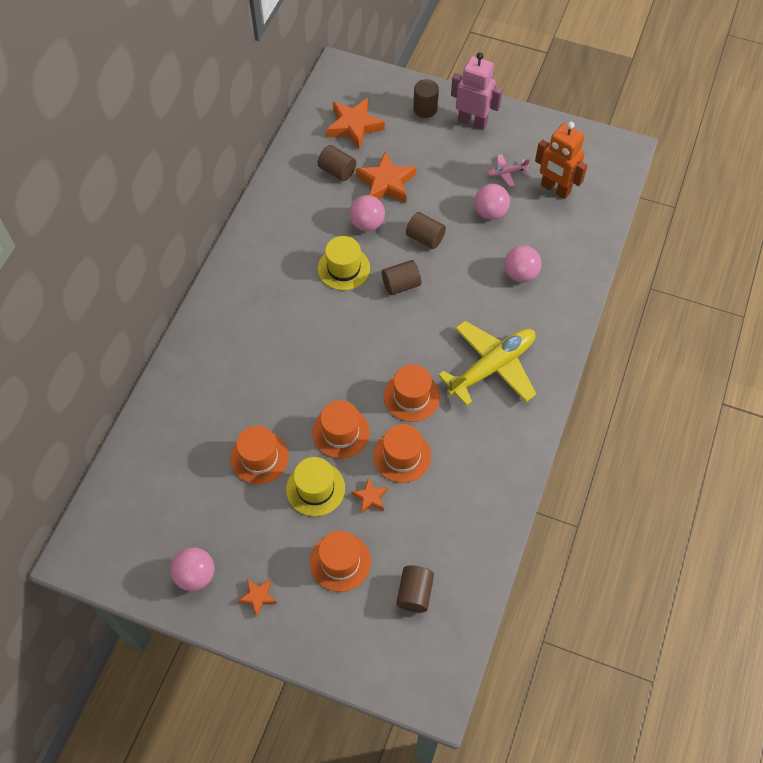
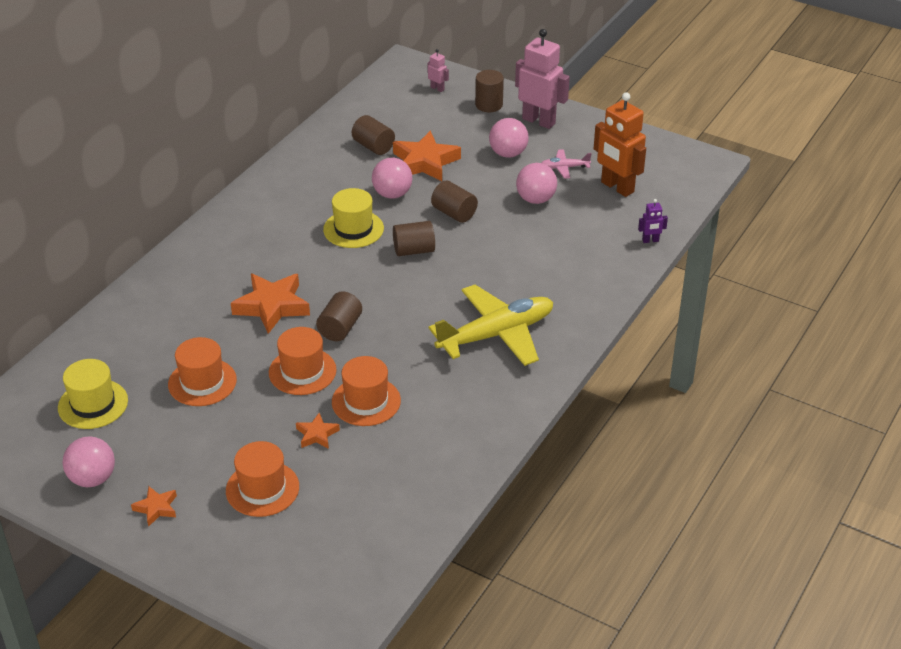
camera: 10 degrees right, 20 degrees down
(315, 488) = (256, 418): yellow hat -> yellow hat (93, 404)
(354, 126) = (405, 111): orange star -> orange star (272, 306)
(376, 95) = (437, 88): none -> pink robot
(411, 396) = (394, 349): orange hat -> none
(414, 593) = (340, 530): brown cylinder -> brown cylinder (340, 328)
(520, 274) = (554, 256): pink ball -> pink ball (508, 153)
(595, 245) = (650, 240): none -> purple robot

